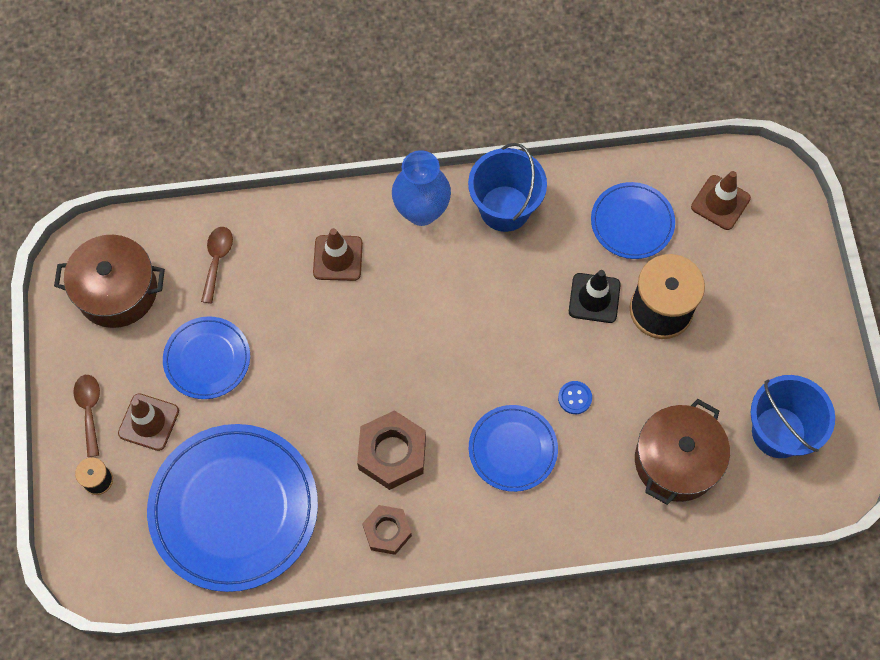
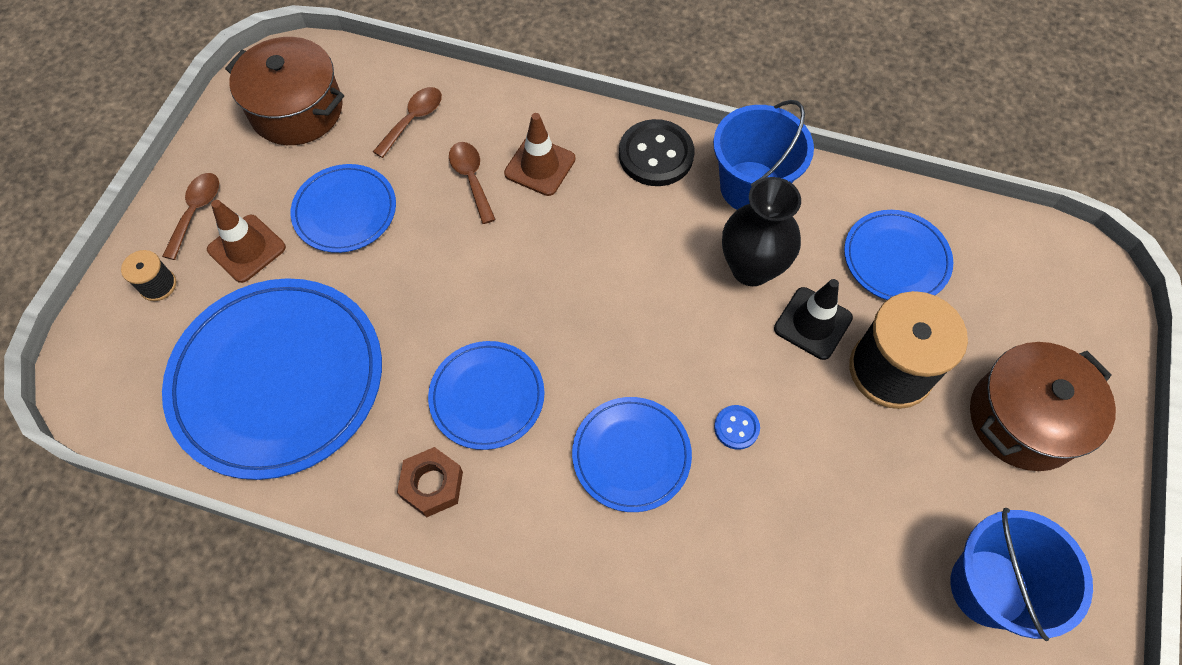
camera: 25 degrees right, 5 degrees down
(290, 291) = (471, 178): none -> brown spoon
(392, 453) = (487, 396): brown nut -> blue plate
(421, 211) = (656, 155): blue vase -> black button
(533, 274) = (751, 268): none -> black vase
(676, 461) = (834, 563): brown pot -> brown pot (1023, 419)
(720, 202) = (1016, 279): brown traffic cone -> none

